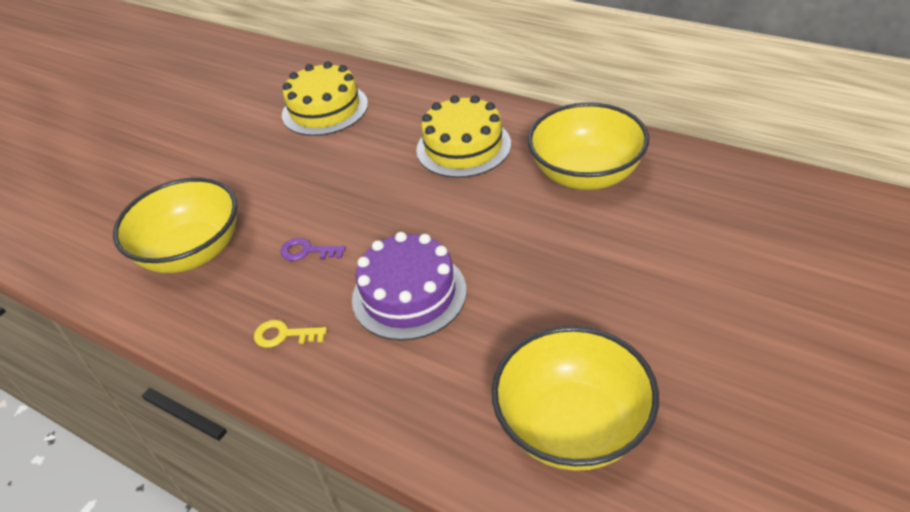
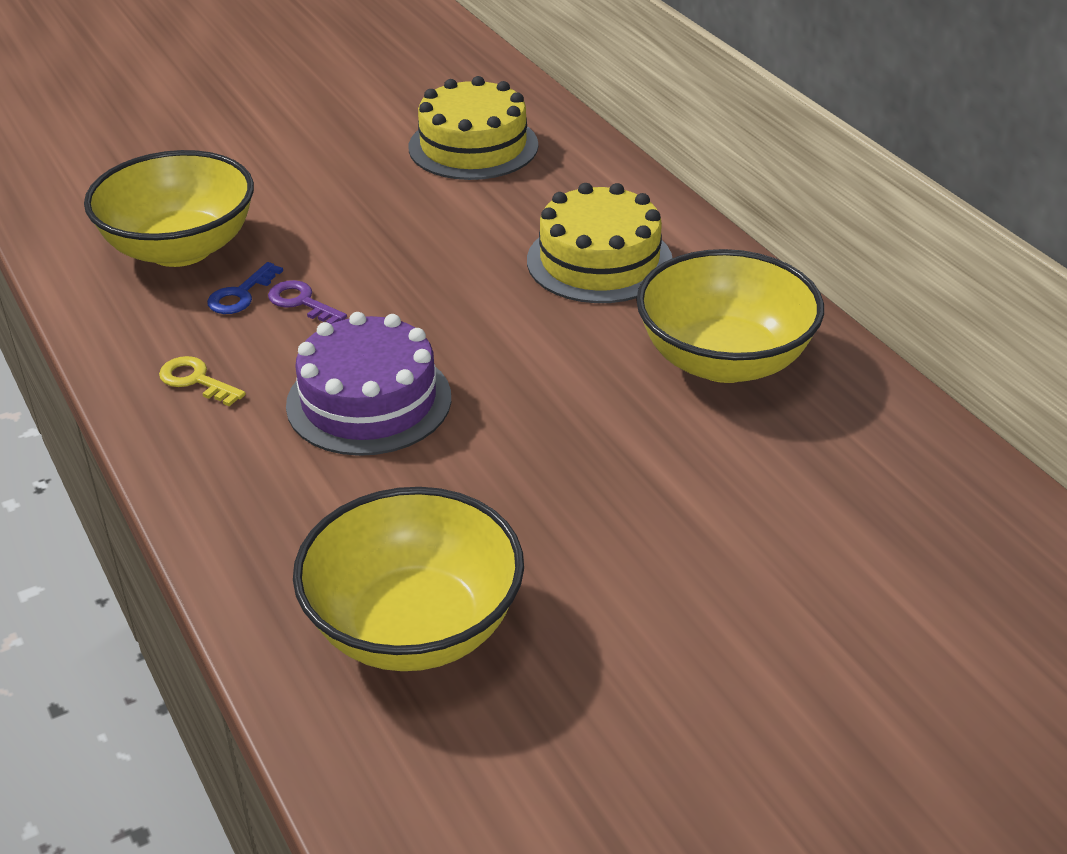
camera: 25 degrees right, 5 degrees down
(262, 264) = (241, 294): none -> blue key

